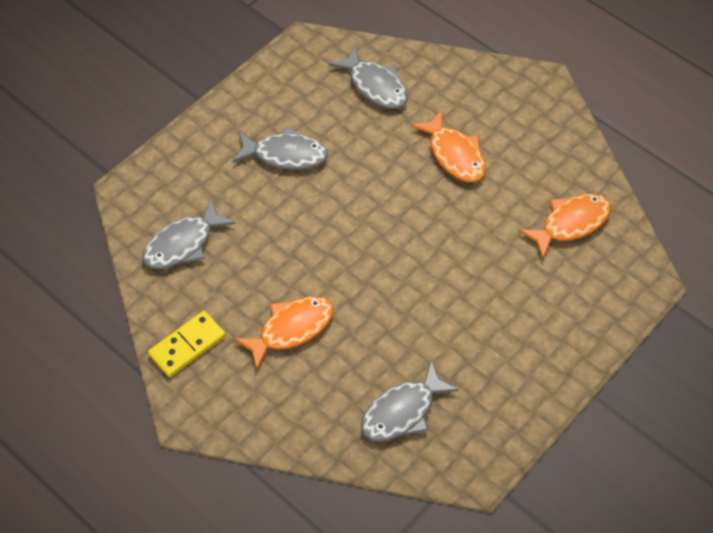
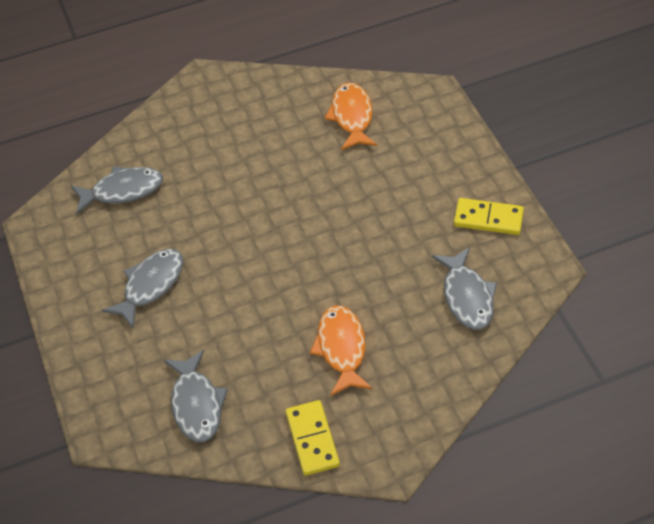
camera: 60 degrees left, 5 degrees down
(454, 154) = (235, 164): orange fish -> none
(509, 395) = (488, 218): none -> yellow domino

